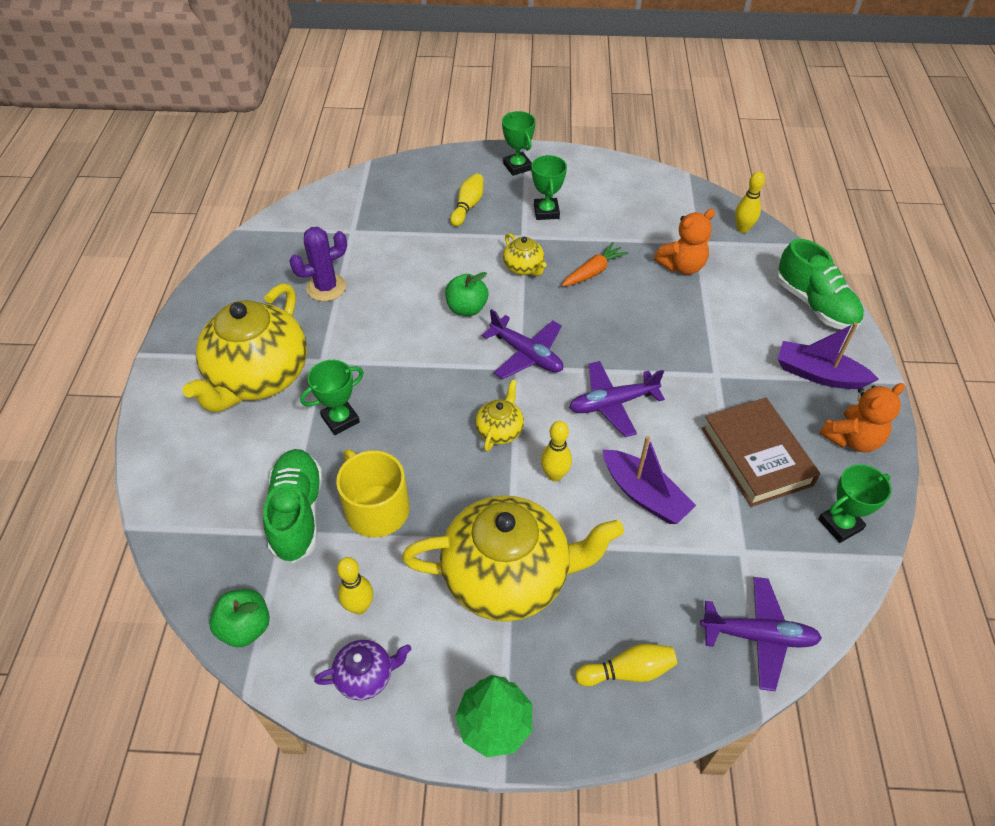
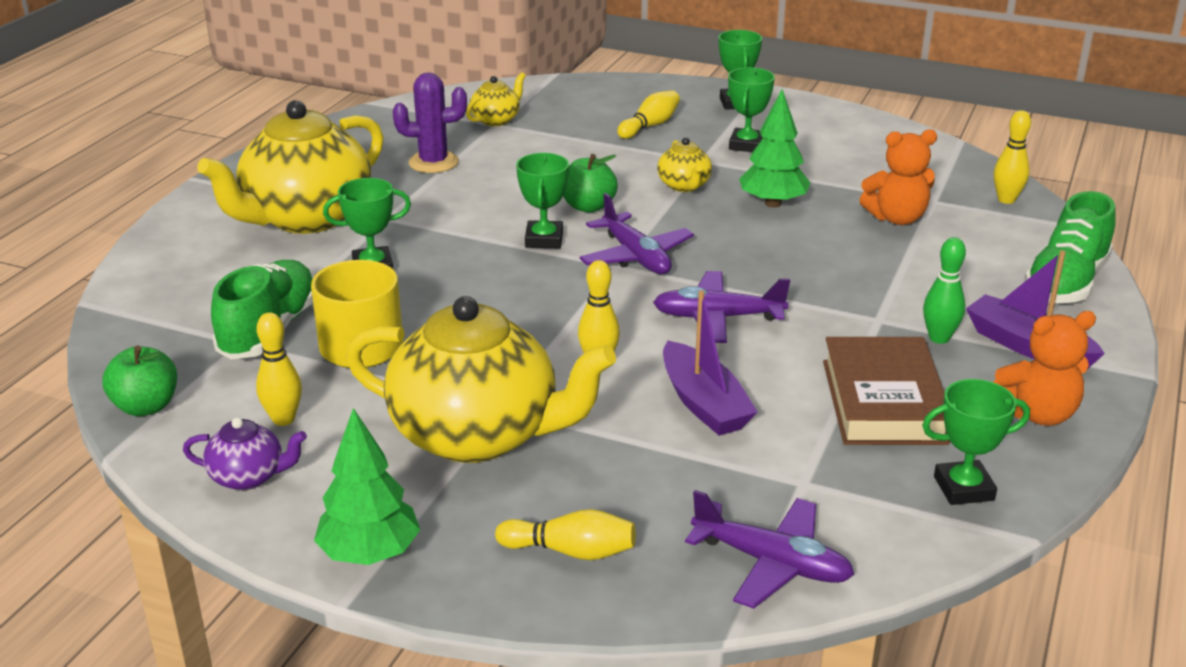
camera: 20 degrees right, 20 degrees down
(452, 353) = (544, 239): none -> green trophy
(500, 430) = (556, 312): yellow teapot -> yellow teapot (496, 120)
(593, 272) = (772, 203): orange carrot -> green tree
(762, 382) = (939, 338): none -> green bowling pin
(814, 304) = (1066, 283): green shoe -> green shoe turned 45 degrees clockwise

